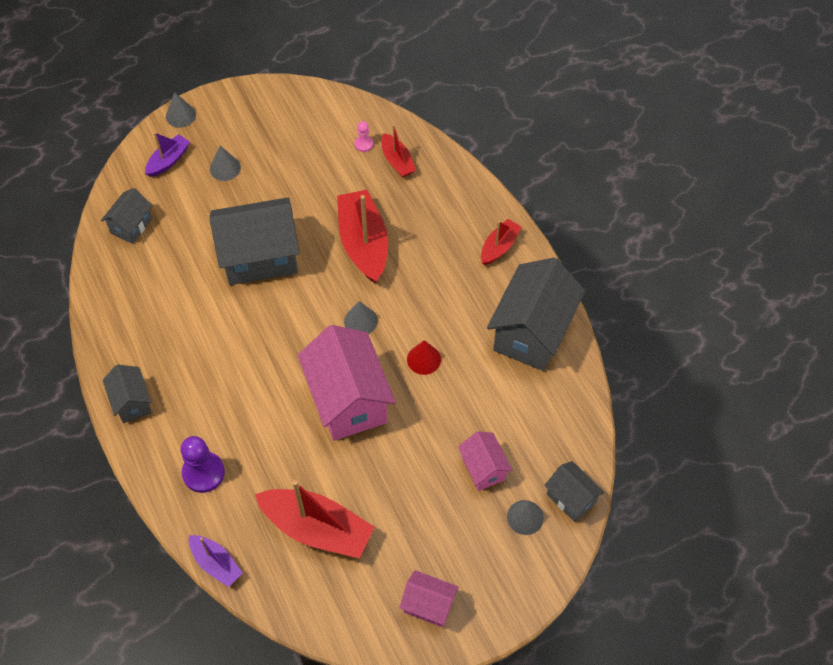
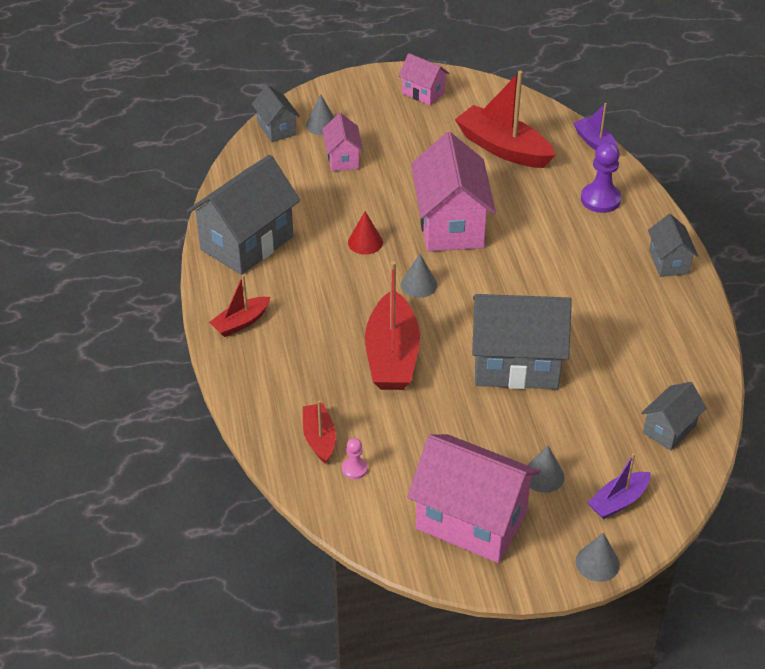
camera: 165 degrees left, 15 degrees down
(271, 125) = (471, 521): none -> pink house

